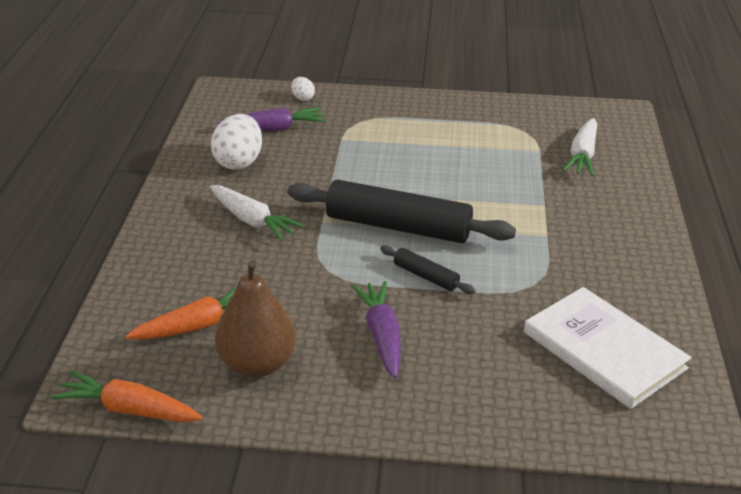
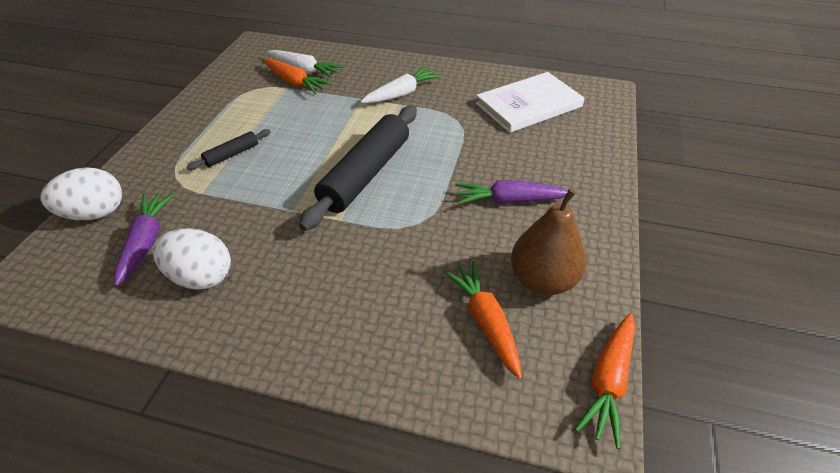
camera: 80 degrees left, 10 degrees up
(253, 221) = (322, 271): white carrot -> white carrot (402, 93)
(303, 98) = (95, 213): white egg -> white egg, size x2.02
(426, 276) = (438, 168): black rolling pin -> black rolling pin (232, 154)
(551, 154) = (295, 83): none -> orange carrot

